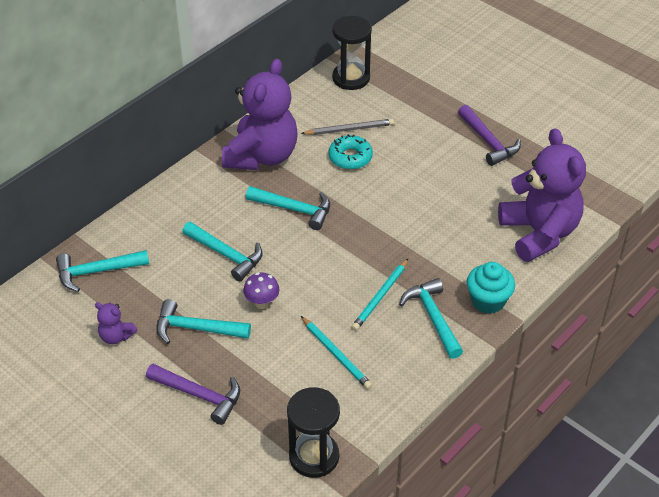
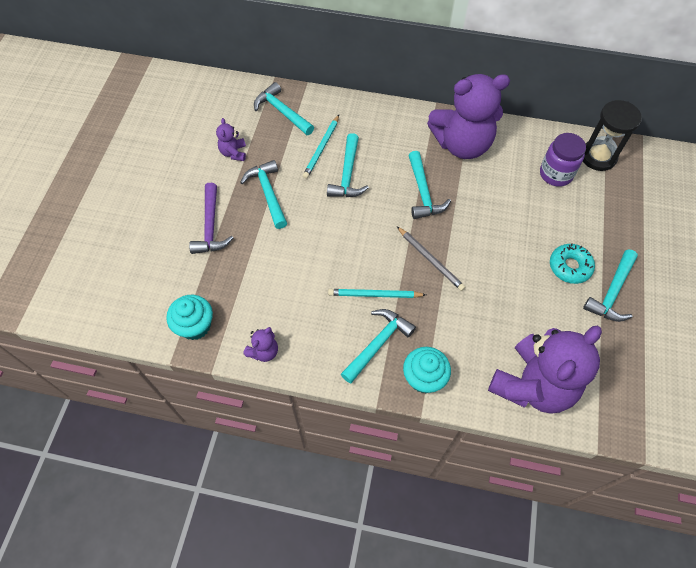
camera: 60 degrees right, 15 degrees up
(262, 303) = (317, 220): purple mushroom -> none
(314, 456) = (195, 326): black hourglass -> turquoise cupcake
(336, 354) = (298, 293): turquoise pencil -> turquoise pencil (322, 148)
(347, 113) = (555, 174): none -> purple jar
(349, 129) = (538, 185): grey pencil -> grey pencil (430, 260)
(350, 157) = (507, 201): turquoise donut -> turquoise donut (569, 267)
(383, 409) = (264, 351): none -> purple teddy bear
(488, 141) = (612, 292): purple hammer -> turquoise hammer

